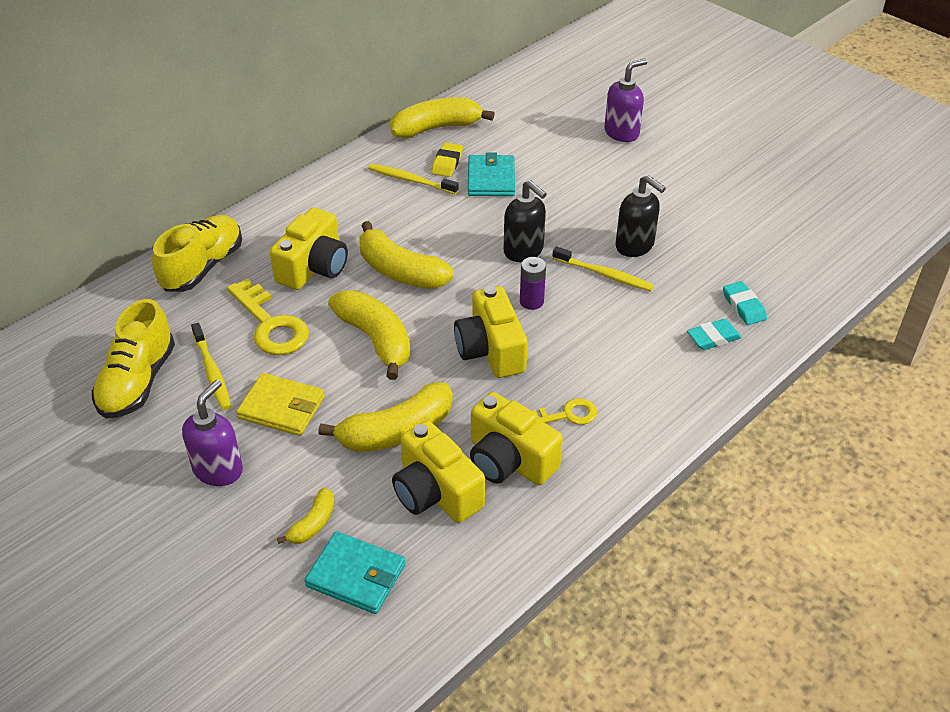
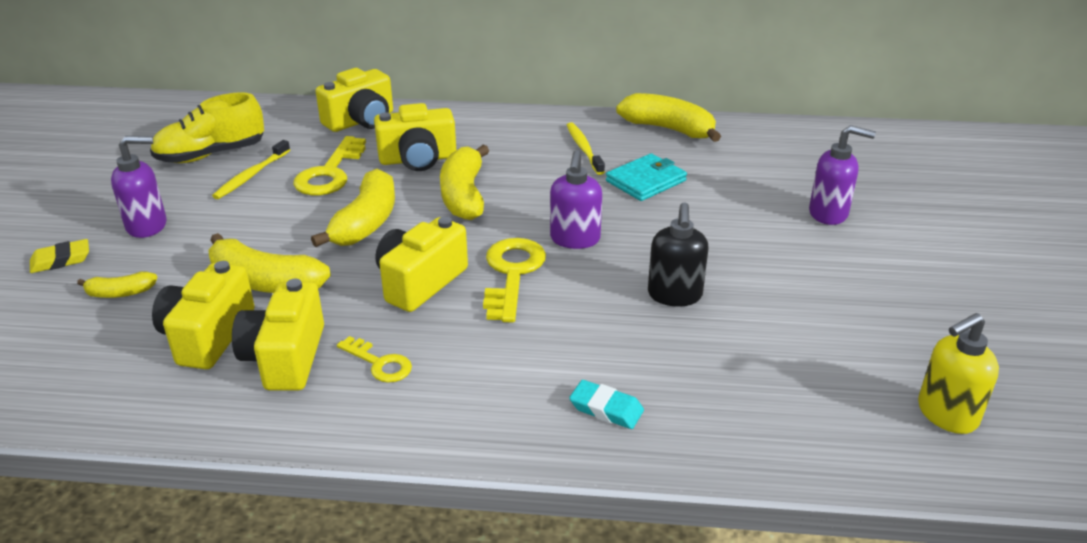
camera: 50 degrees right, 10 degrees down
(203, 267) = (361, 121): yellow shoe -> yellow camera
(281, 407) = (241, 219): yellow wallet -> none
(356, 575) = (75, 341): turquoise wallet -> none
(447, 163) = (632, 153): yellow eraser -> yellow eraser (61, 260)
(524, 251) = (575, 239): black soap dispenser -> purple soap dispenser
(531, 301) = (512, 274): purple battery -> yellow key
(604, 274) = (606, 297): yellow toothbrush -> none
(743, 306) = (685, 408): turquoise eraser -> none
(837, 218) = (946, 414): none -> yellow soap dispenser

